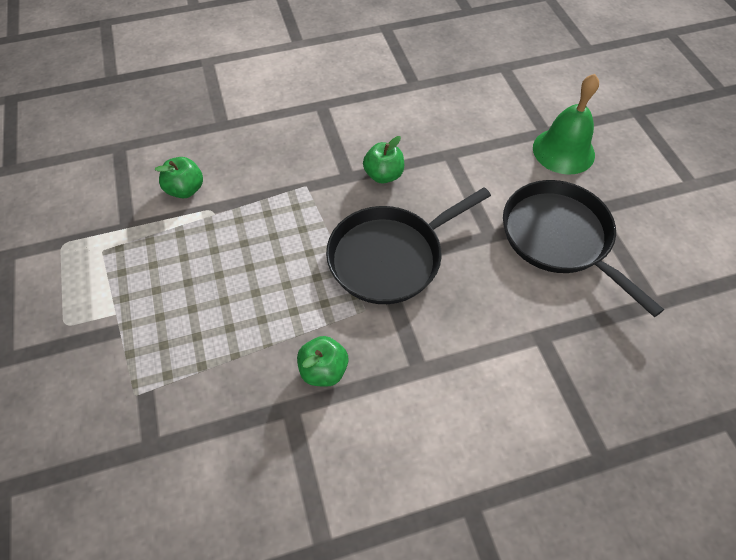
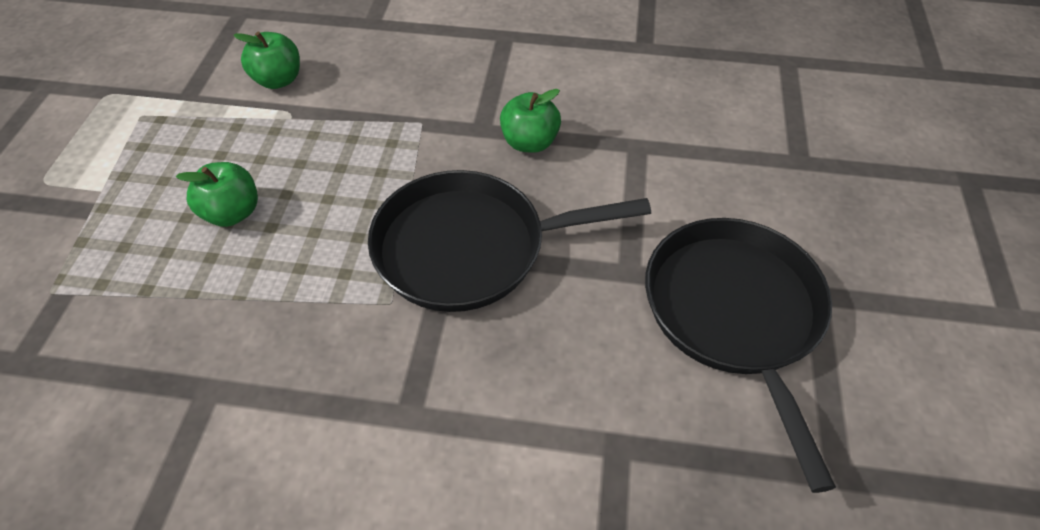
camera: 25 degrees right, 5 degrees down
(324, 370) = (283, 359): green apple -> green apple (232, 213)
(563, 151) = (814, 196): green bell -> none

